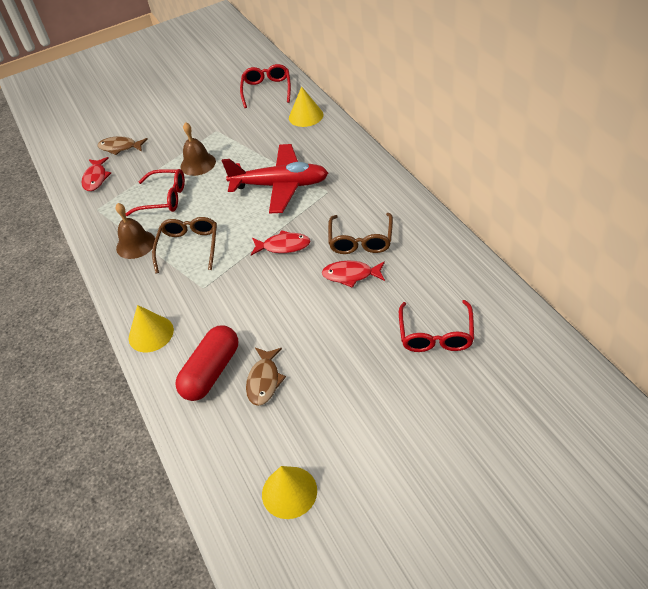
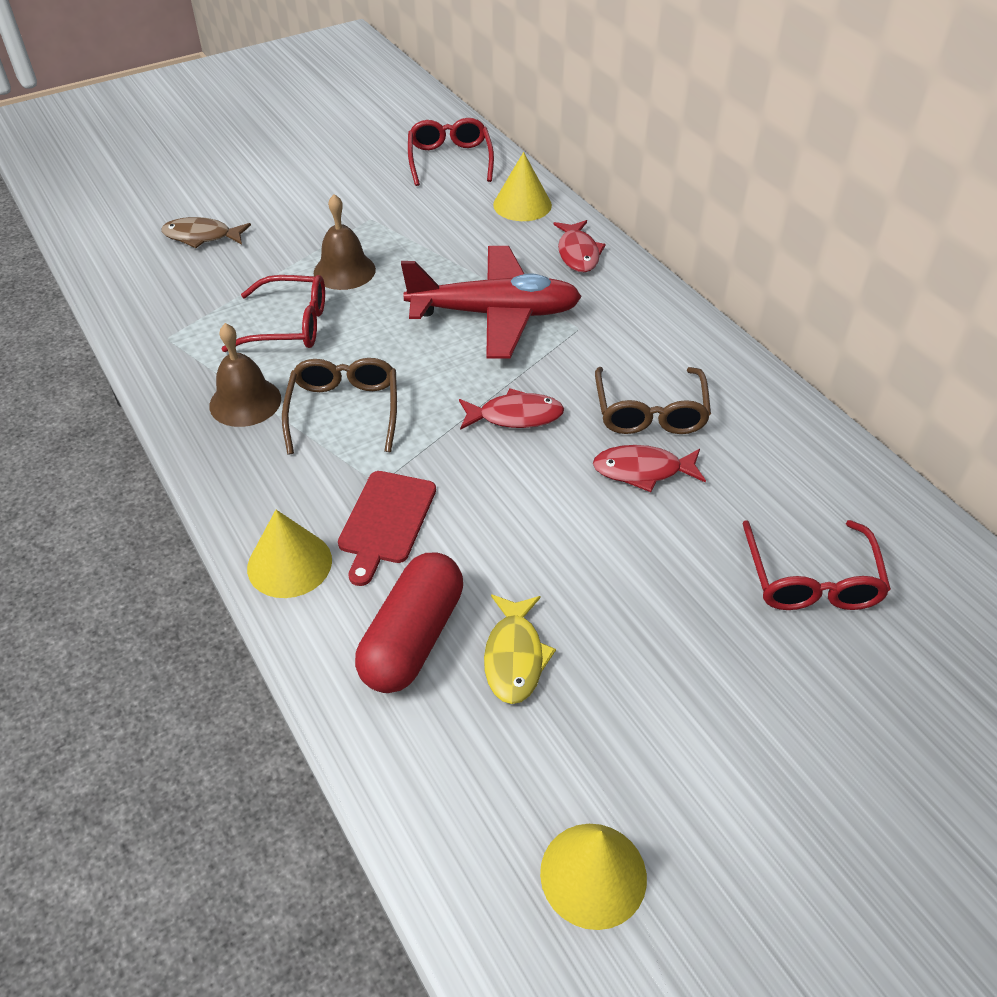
camera: 10 degrees left, 0 degrees up
(96, 178) = (161, 285): red fish -> red fish (578, 253)
(205, 309) = (386, 521): none -> red cutting board
(264, 381) = (514, 657): brown fish -> yellow fish

